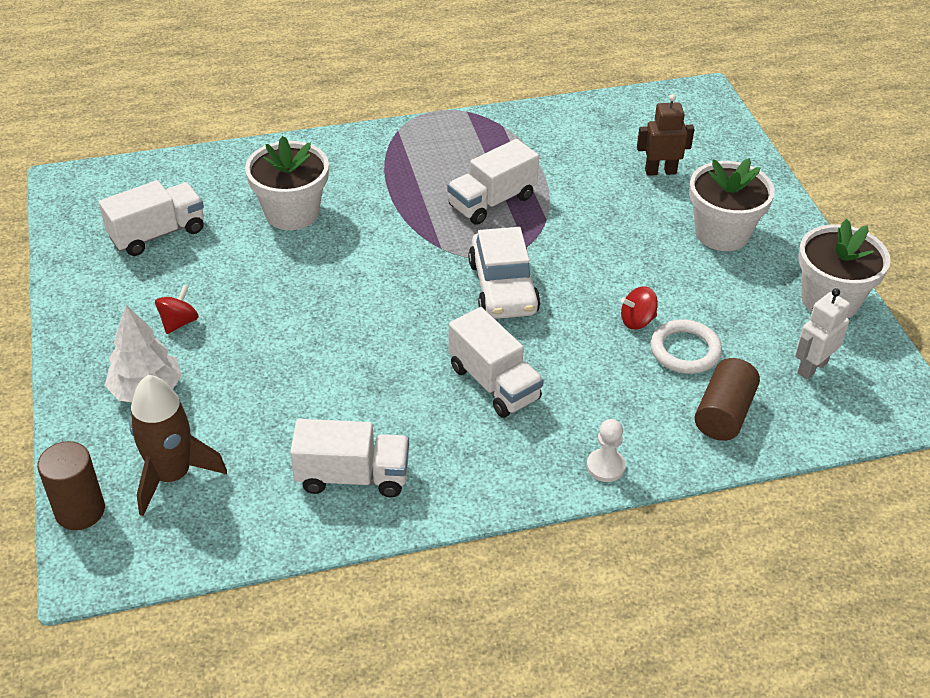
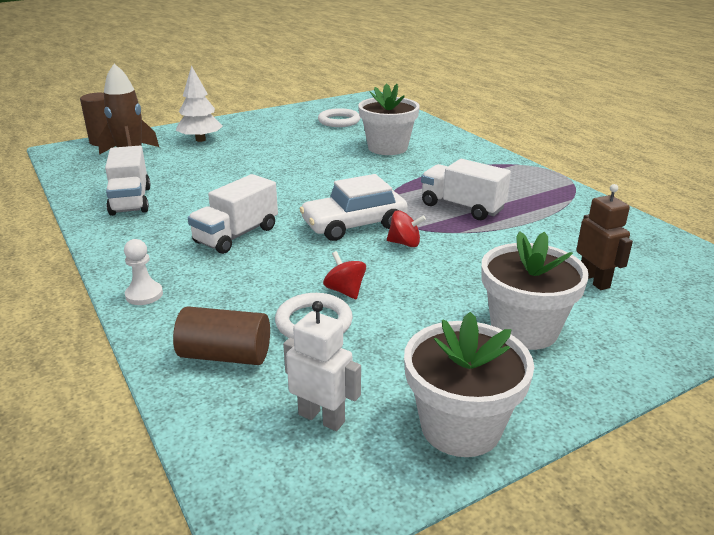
camera: 75 degrees right, 15 degrees down
(157, 234) = (339, 121): white truck -> white ring
(179, 322) = (262, 137): red spinning top -> red spinning top (405, 243)

